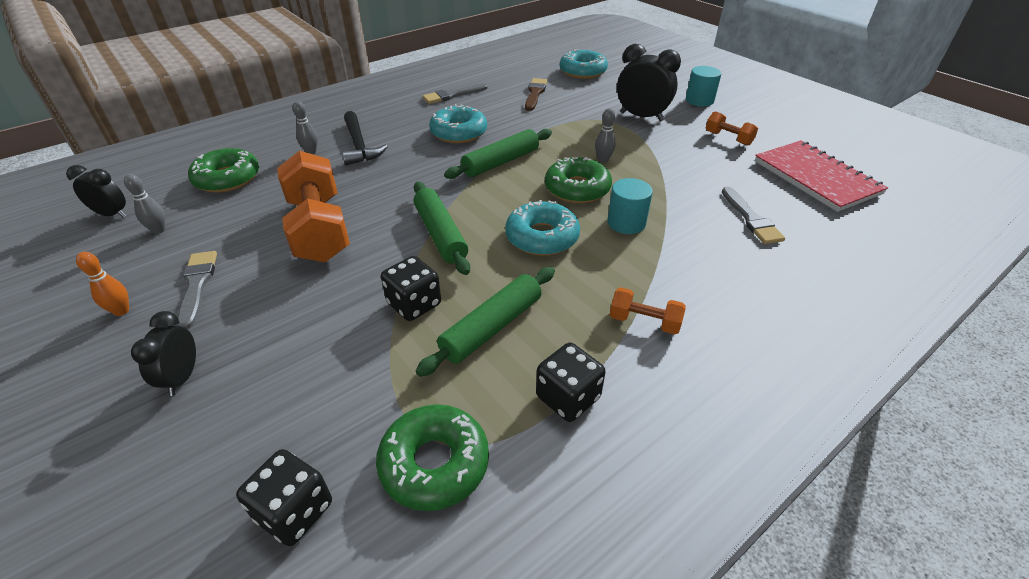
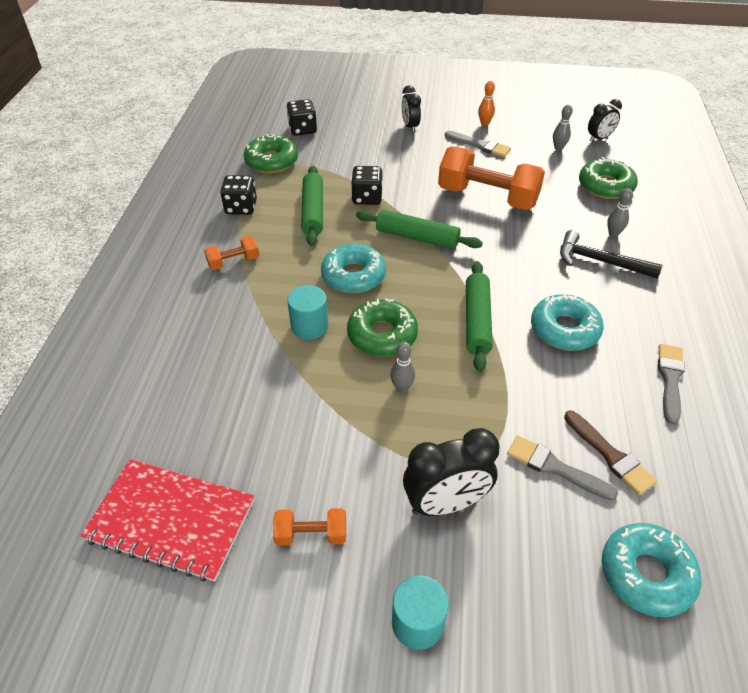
camera: 135 degrees right, 5 degrees up
(182, 377) = (410, 126): black clock -> black clock turned 150 degrees counterclockwise
(751, 219) = (212, 399): grey brush -> grey brush (555, 467)

